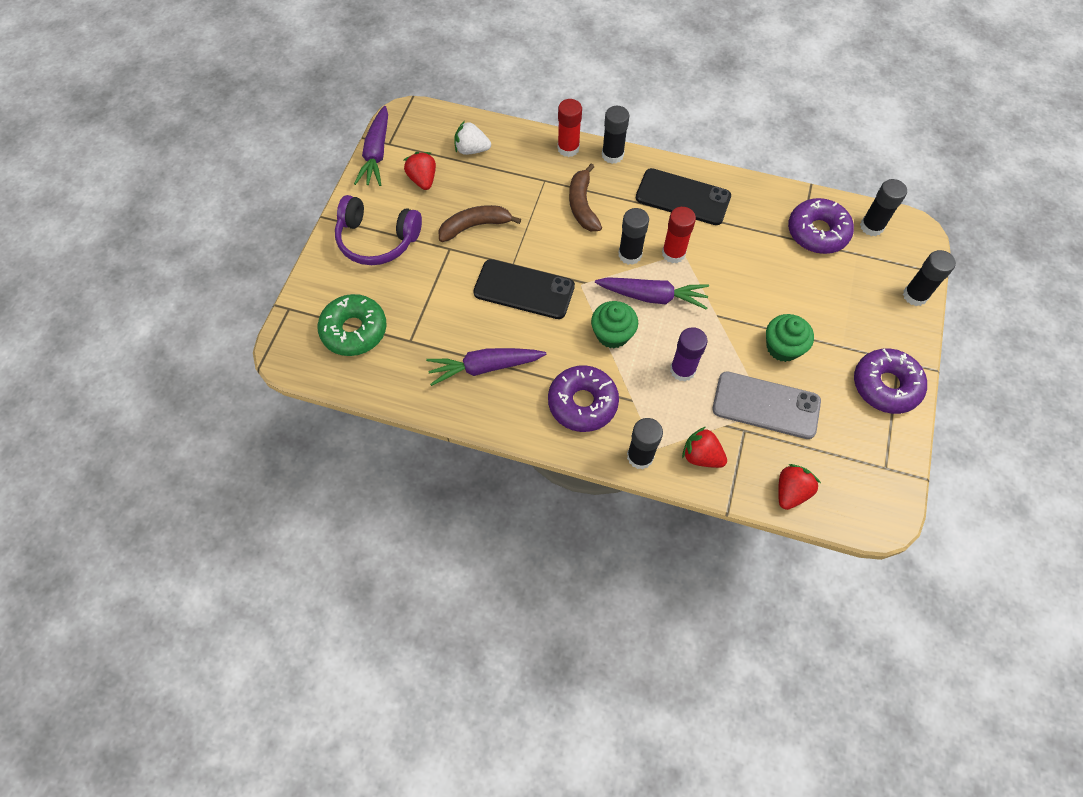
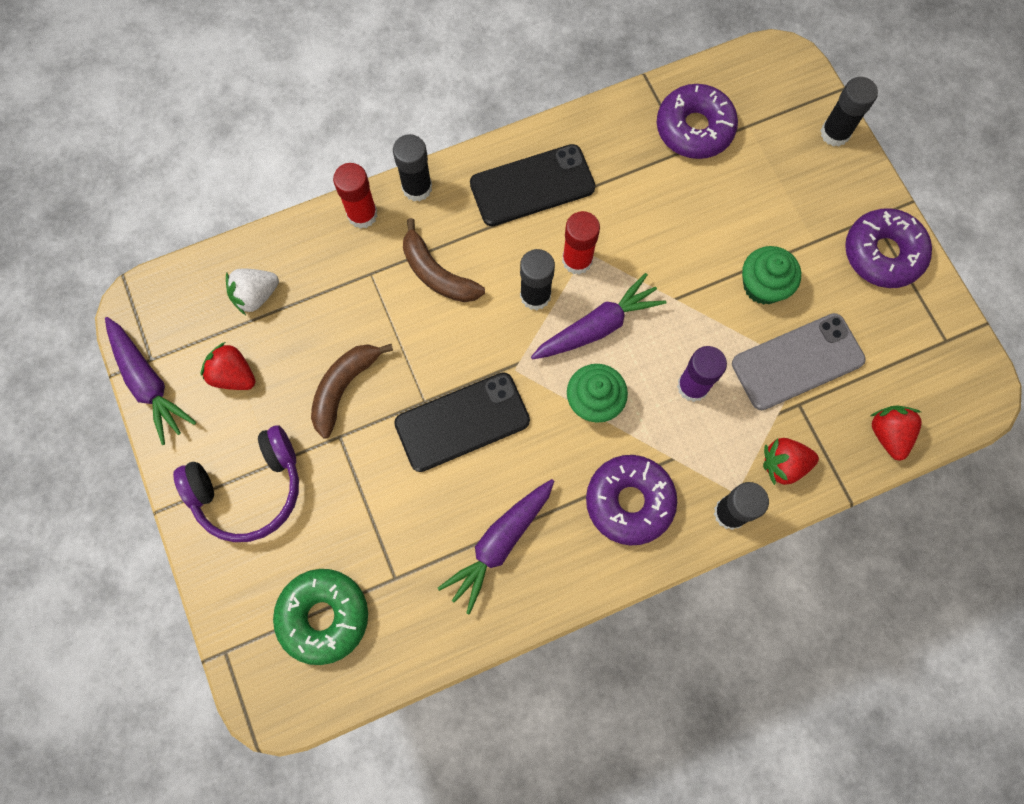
camera: 40 degrees left, 10 degrees up
(871, 227) = (738, 83): black glue stick -> none

